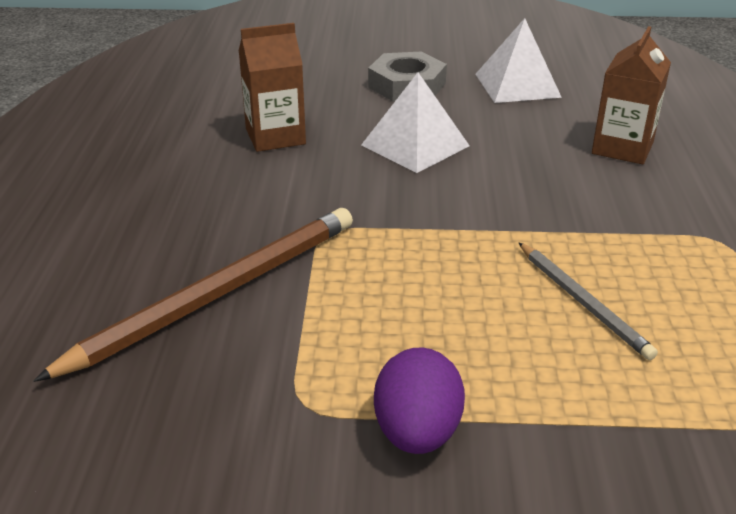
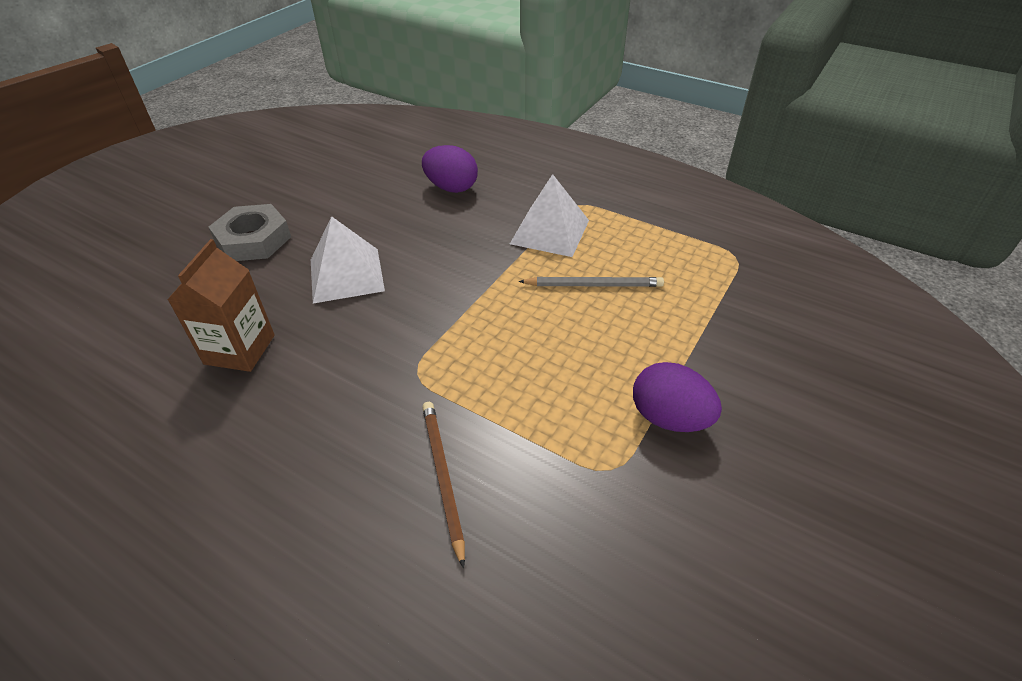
camera: 60 degrees left, 10 degrees up
(216, 294) = (443, 477): brown pencil -> brown pencil, size x0.55
(517, 85) = (323, 189): white pyramid -> white pyramid (550, 232)
(622, 148) = (451, 188): brown carton -> purple egg

